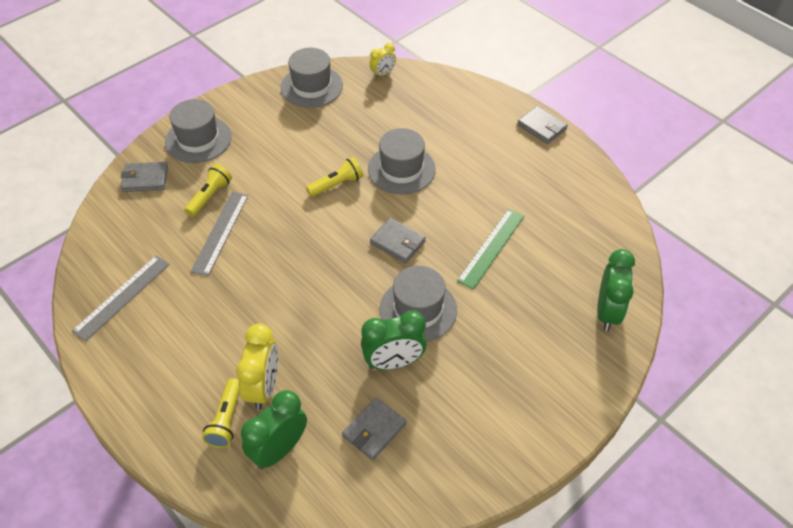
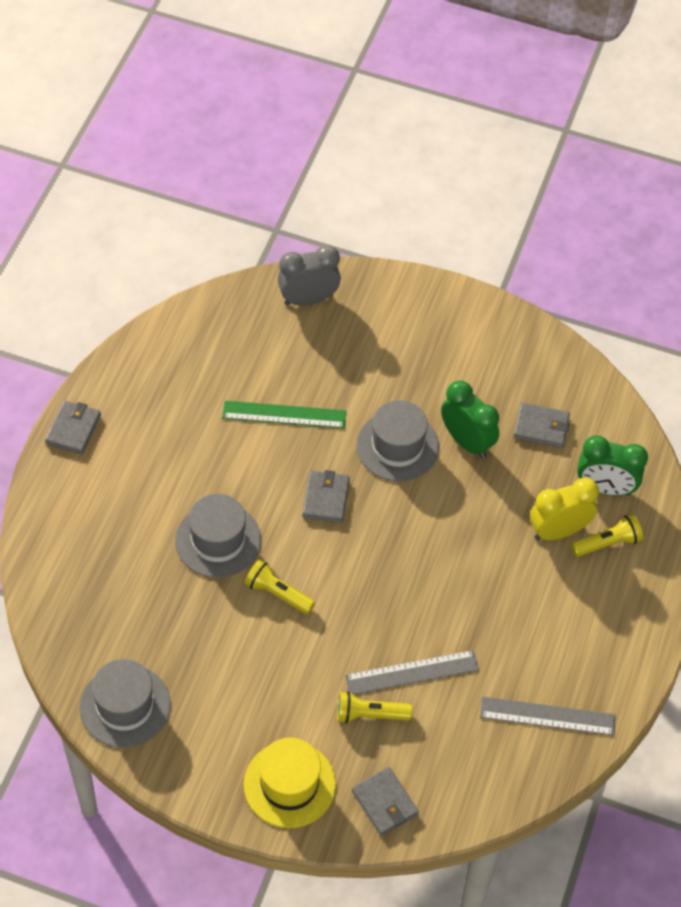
camera: 120 degrees left, 5 degrees up
(198, 139) = (289, 784): grey hat -> yellow hat
(383, 74) = (58, 634): yellow clock -> none
(607, 312) = (308, 299): green clock -> grey clock

